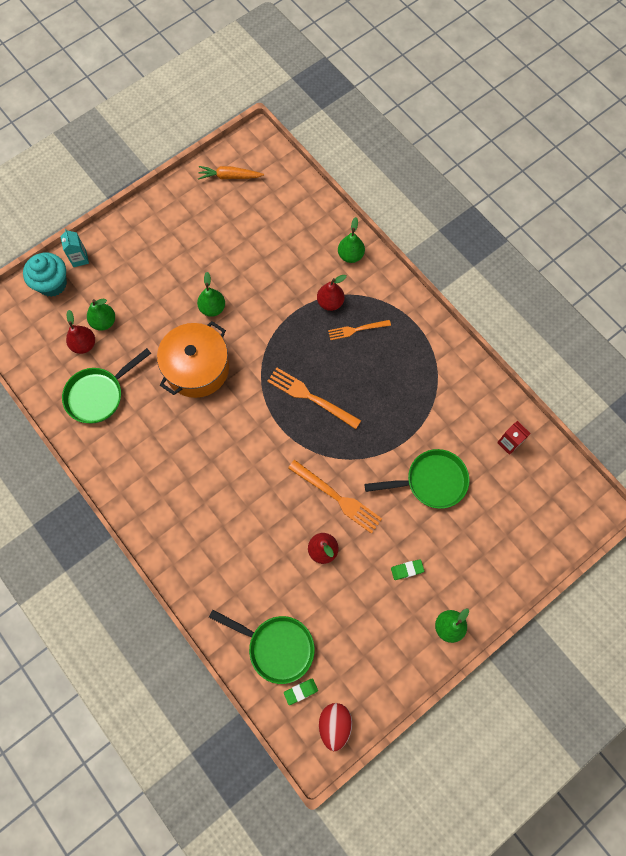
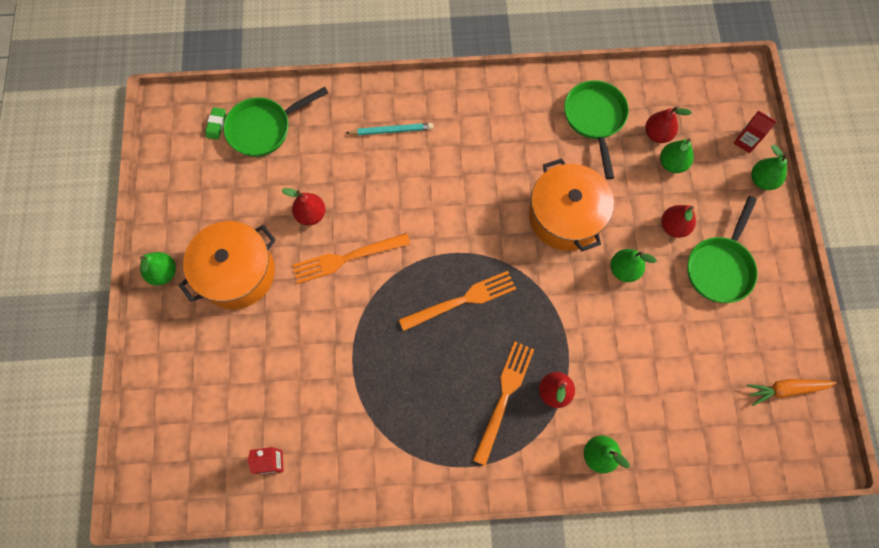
camera: 125 degrees right, 0 degrees up
(52, 284) = (745, 141): turquoise cupcake -> red carton
(79, 258) = (762, 180): turquoise carton -> green pear
(156, 295) = (673, 226): none -> red pear
(209, 540) = (391, 130): none -> turquoise pencil
(229, 176) = (786, 389): orange carrot -> orange carrot turned 135 degrees counterclockwise
(334, 725) = (171, 133): red egg -> none
(356, 329) = (504, 397): orange fork -> orange fork, size x1.58
(407, 570) = (237, 273): green eraser -> orange pot
(431, 481) = (295, 354): green pan -> green pan (720, 267)

